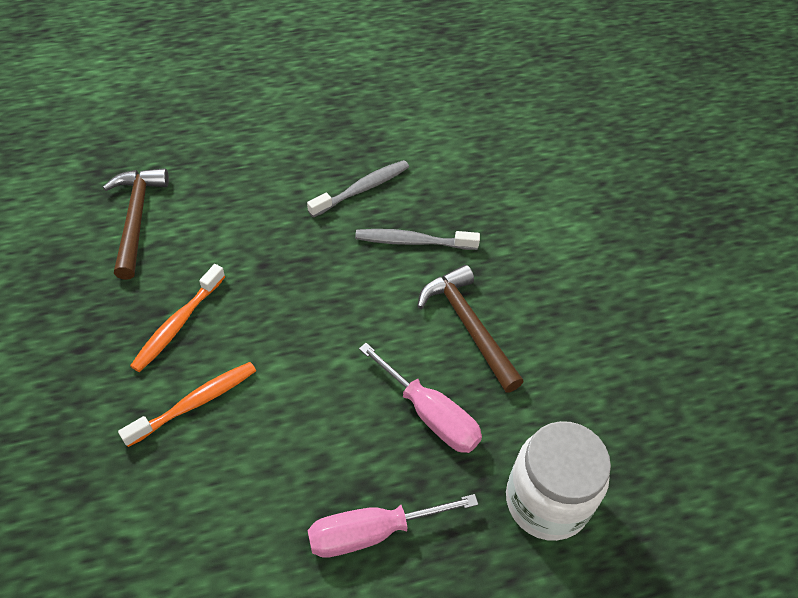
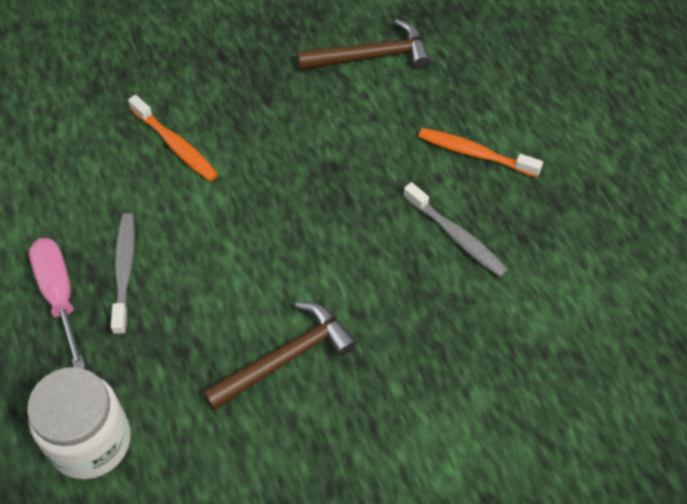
camera: 85 degrees right, 5 degrees up
(177, 324) = (254, 114): orange toothbrush -> orange toothbrush (474, 153)
(412, 241) = (390, 294): grey toothbrush -> grey toothbrush (124, 270)
(430, 415) = (177, 331): pink screwdriver -> none

